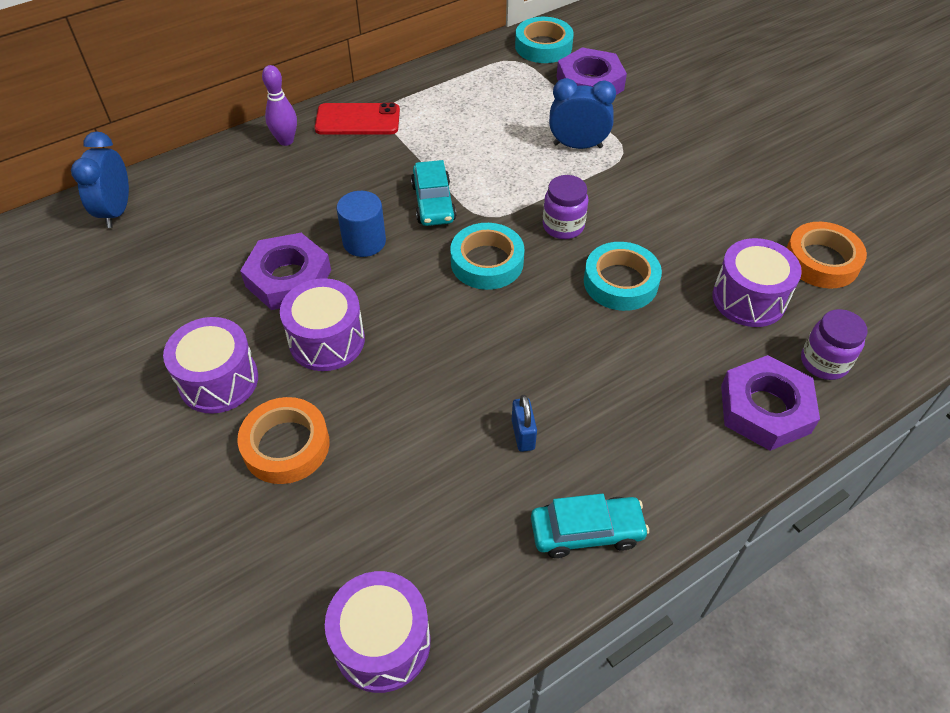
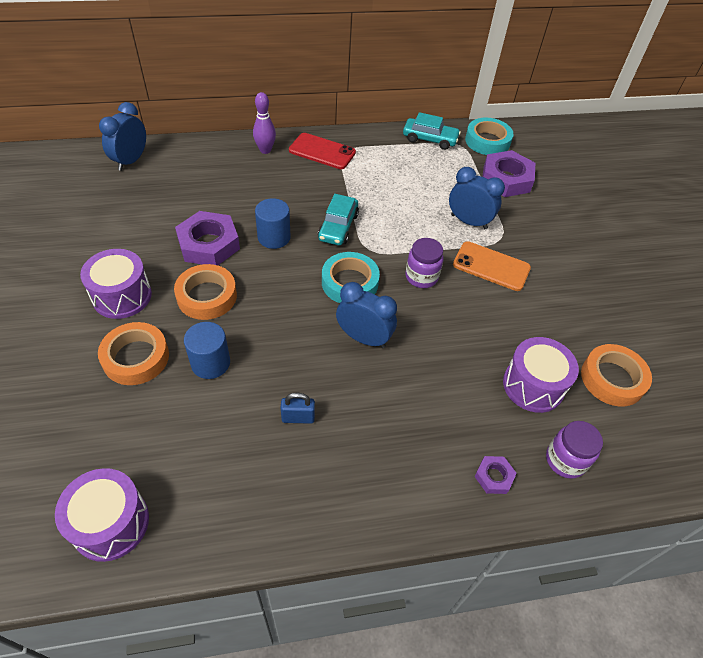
camera: 20 degrees right, 0 degrees up
(327, 340) = (207, 296): purple drum -> orange tape
(382, 415) = (210, 363): none -> blue cylinder
(523, 434) = (298, 418): blue padlock -> blue padlock turned 75 degrees clockwise
(541, 318) = (364, 338): none -> blue clock
(586, 532) = (299, 510): turquoise car -> turquoise car (430, 139)
(620, 282) = (439, 334): turquoise tape -> none
(631, 187) = (491, 266): none -> orange phone
(765, 409) = (494, 477): purple nut -> purple nut, size x0.49

